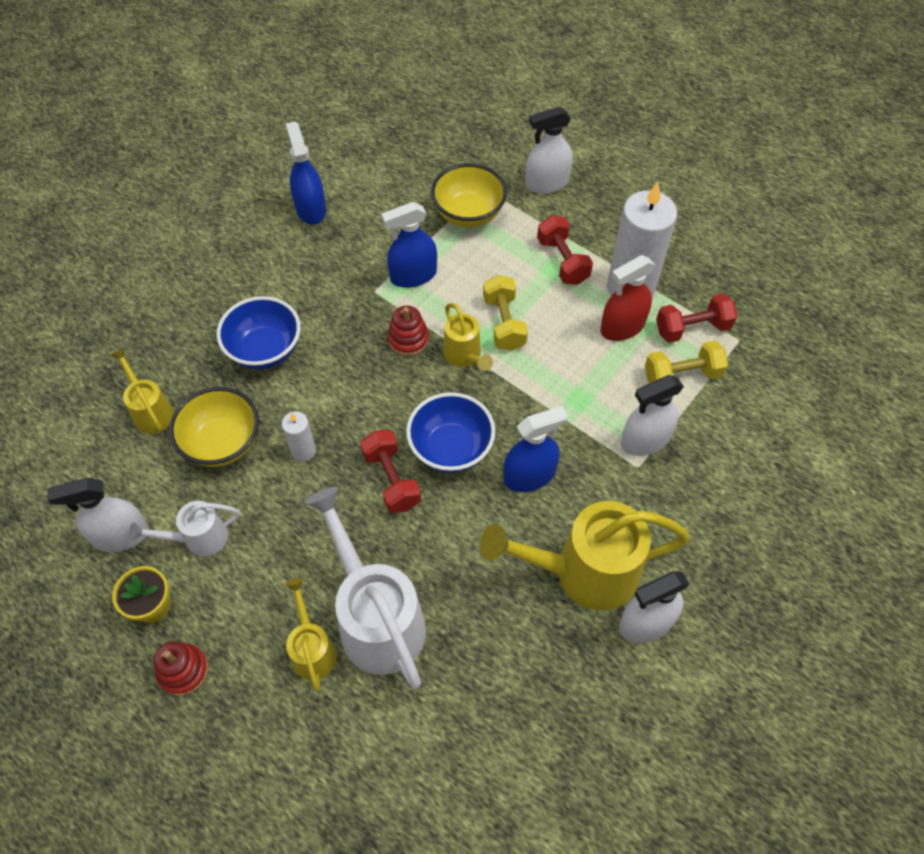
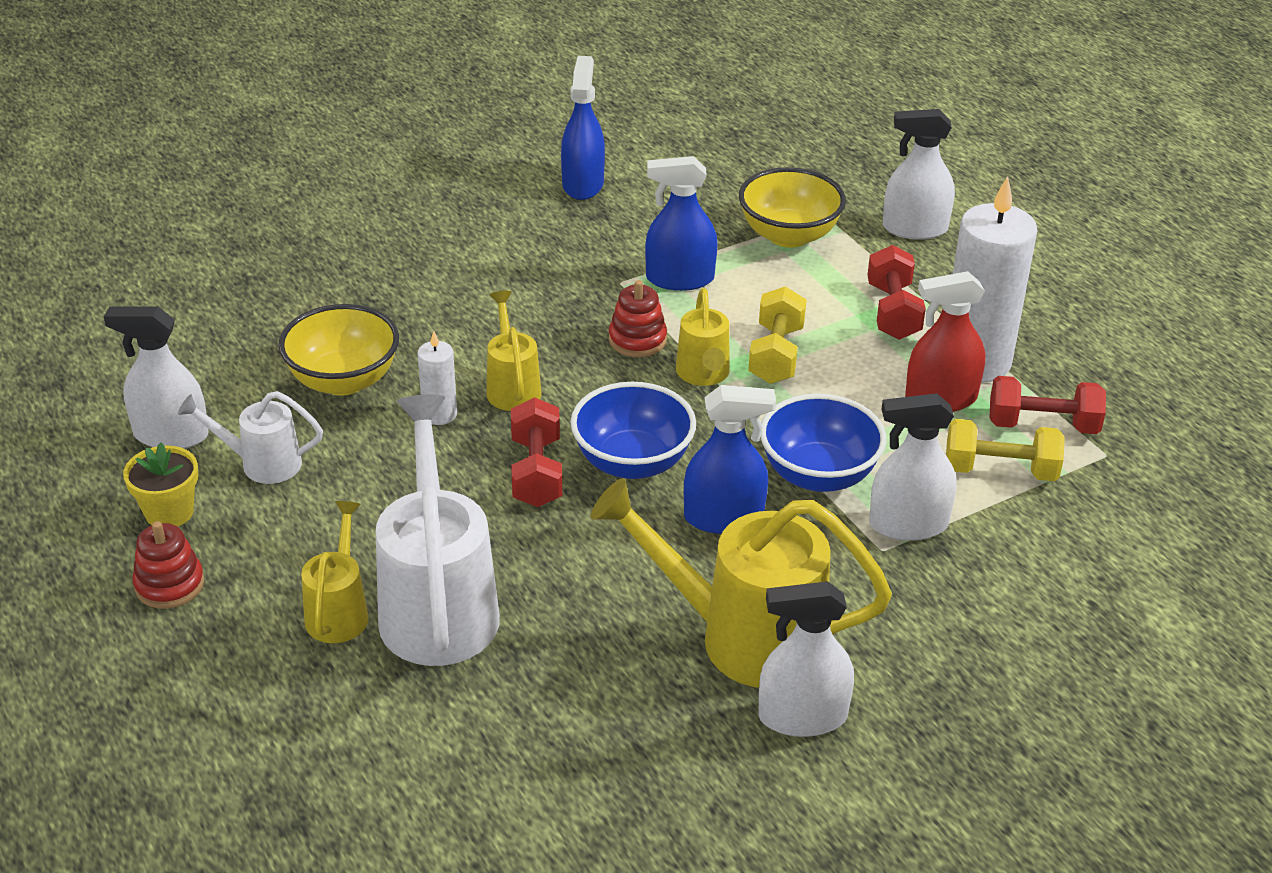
camera: 20 degrees right, 20 degrees down
(151, 411) = (274, 328): yellow watering can -> yellow watering can (512, 387)
(265, 350) = (447, 305): blue bowl -> blue bowl (818, 475)

